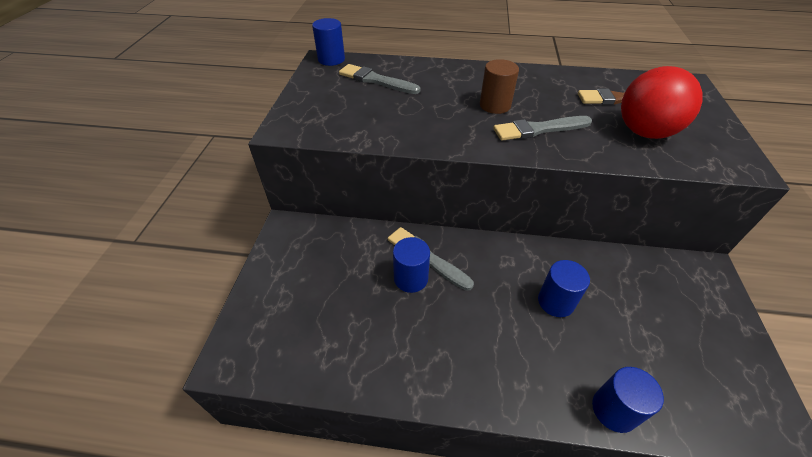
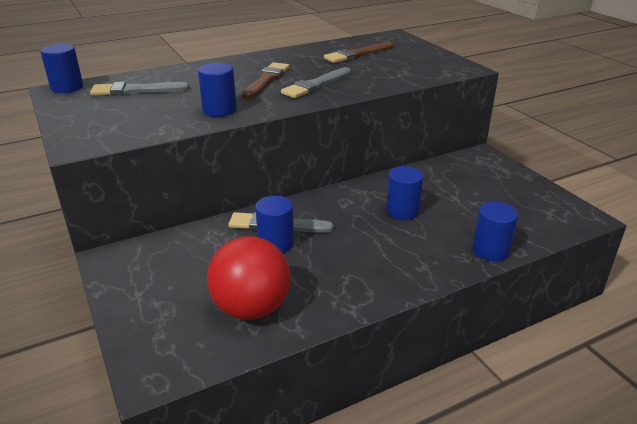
camera: 35 degrees left, 15 degrees down
(420, 130) = (219, 110): none -> blue cylinder
(495, 105) = (266, 80): brown cylinder -> brown brush
(644, 132) = (391, 68): red ball -> red ball (251, 308)

